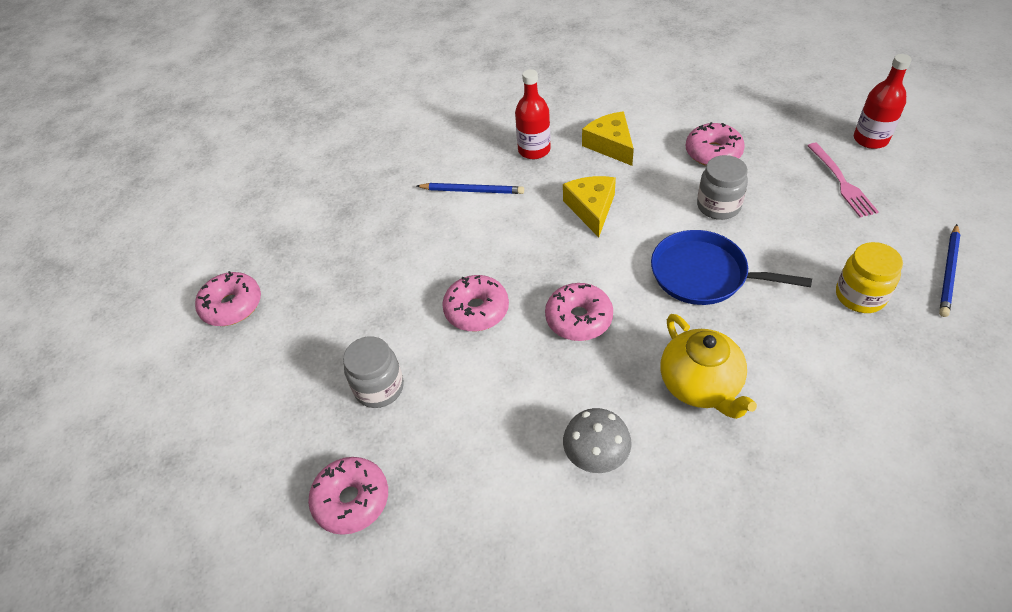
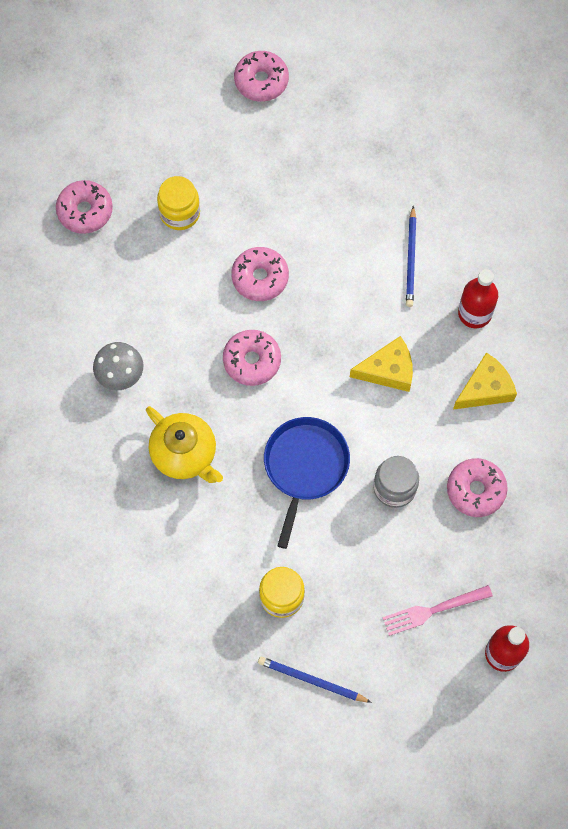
camera: 80 degrees right, 20 degrees up
(379, 388) = (180, 213): grey jar -> yellow jar
(700, 385) = (185, 454): yellow teapot -> yellow teapot turned 105 degrees counterclockwise

